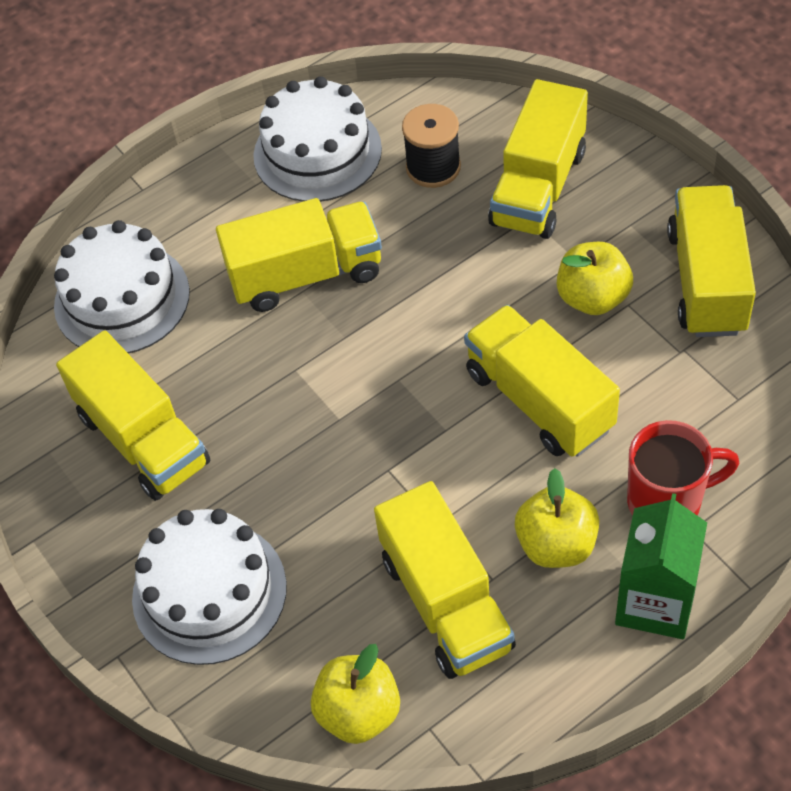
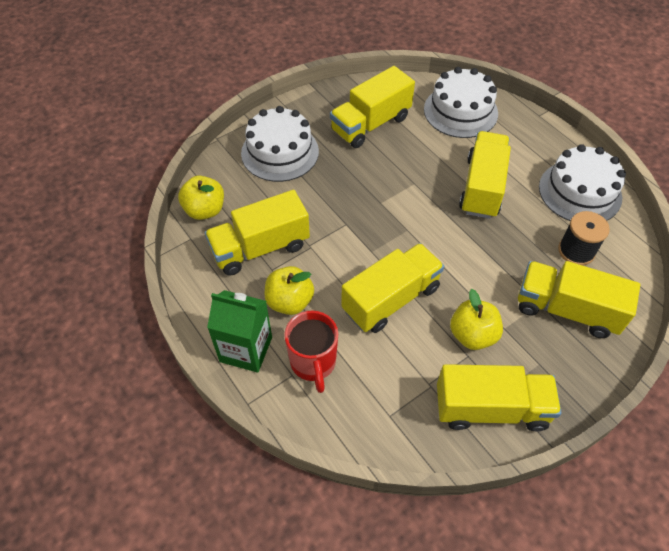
camera: 85 degrees right, 0 degrees up
(306, 275) = (482, 187): yellow truck -> yellow truck turned 150 degrees counterclockwise

